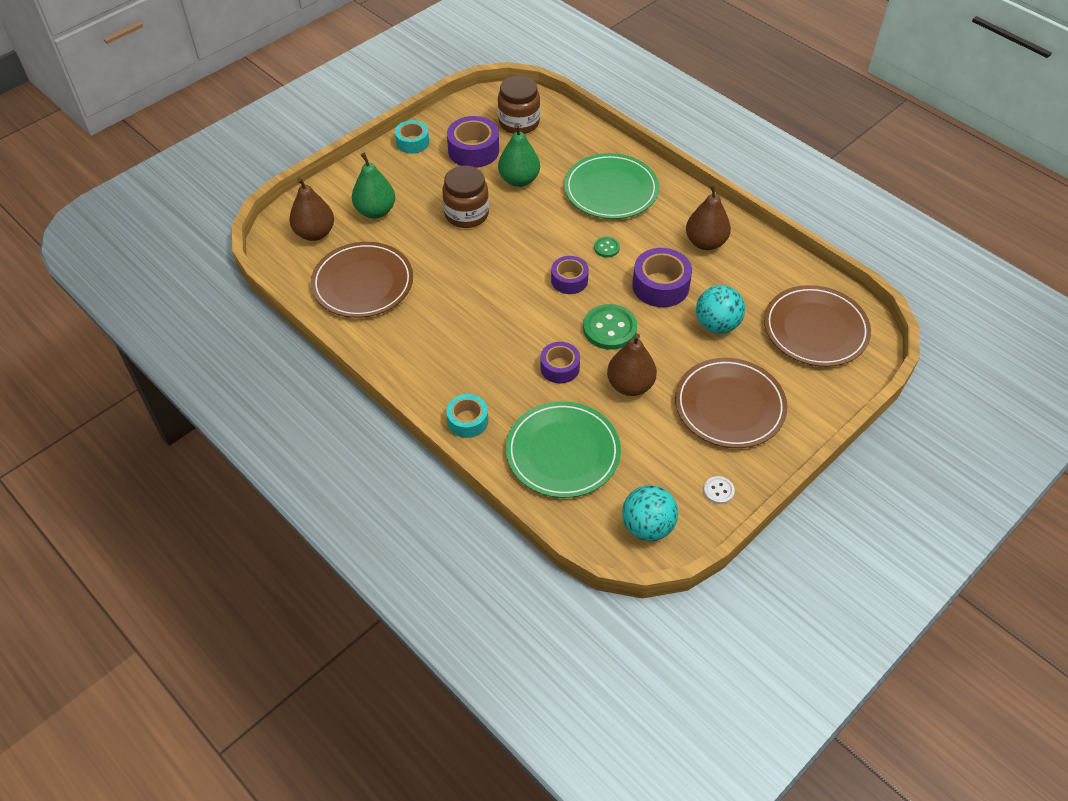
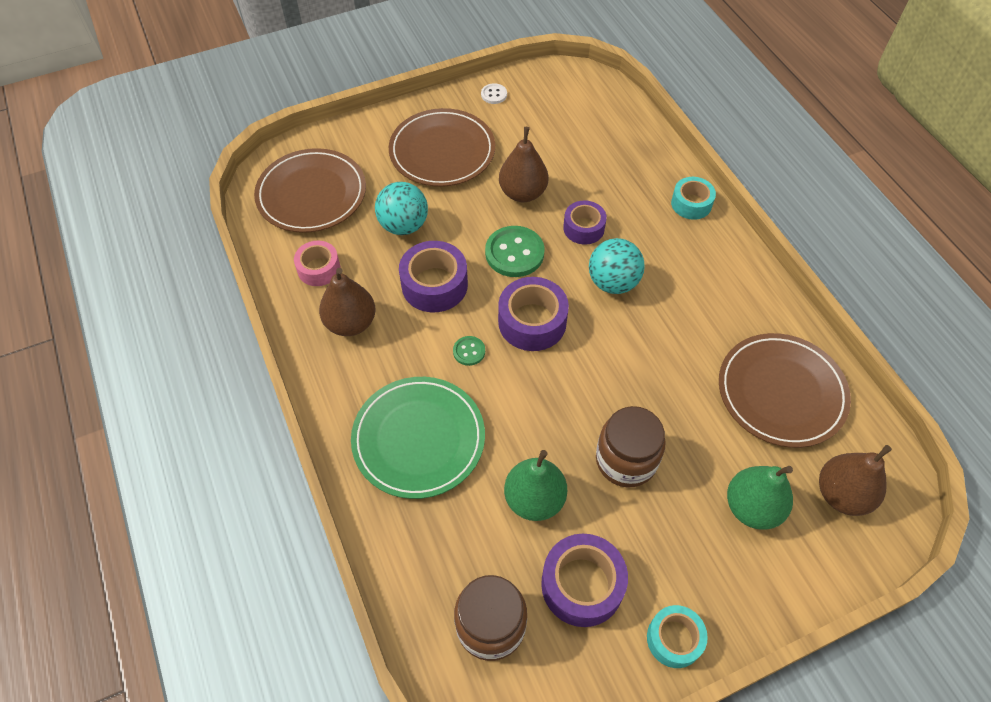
camera: 160 degrees left, 5 degrees up
(563, 452) = (611, 155): green plate -> none
(569, 280) = (532, 322): purple tape -> purple tape, size x1.54
(647, 527) = (565, 87): turquoise ball -> turquoise ball (613, 282)
(759, 272) = (319, 269): none -> pink tape

